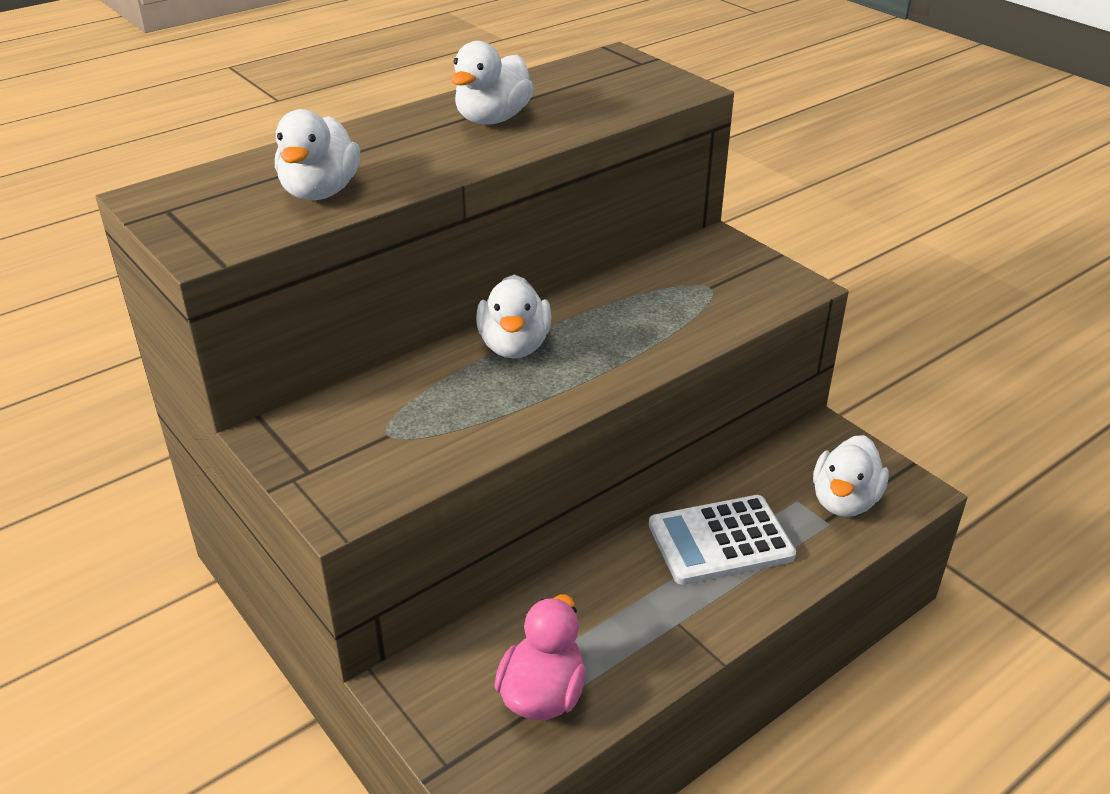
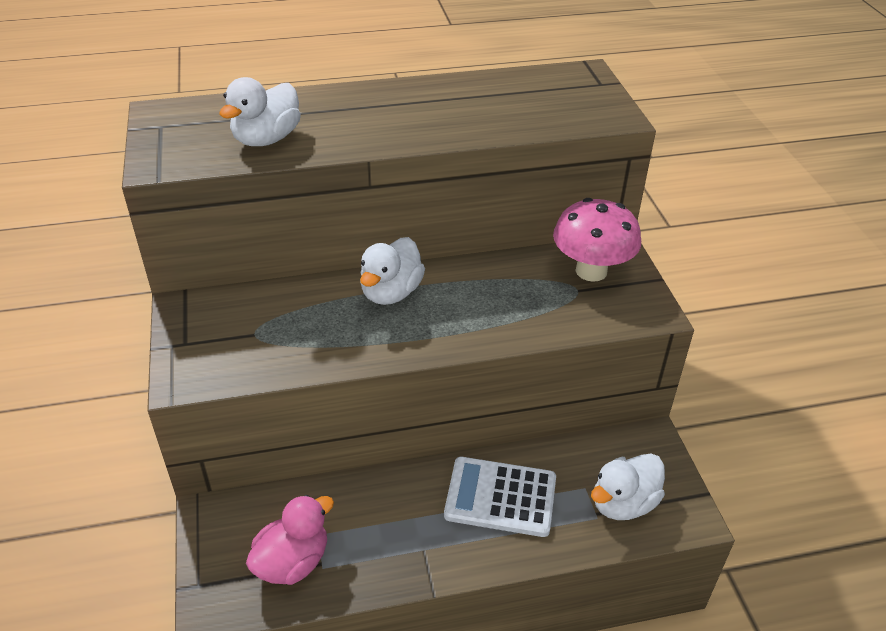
camera: 25 degrees right, 5 degrees up
(492, 119) = (439, 108): white duck -> none
(708, 266) = (591, 271): none -> pink mushroom

